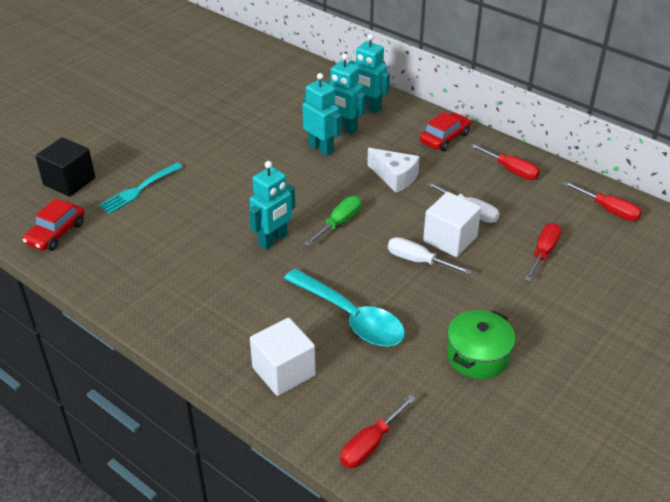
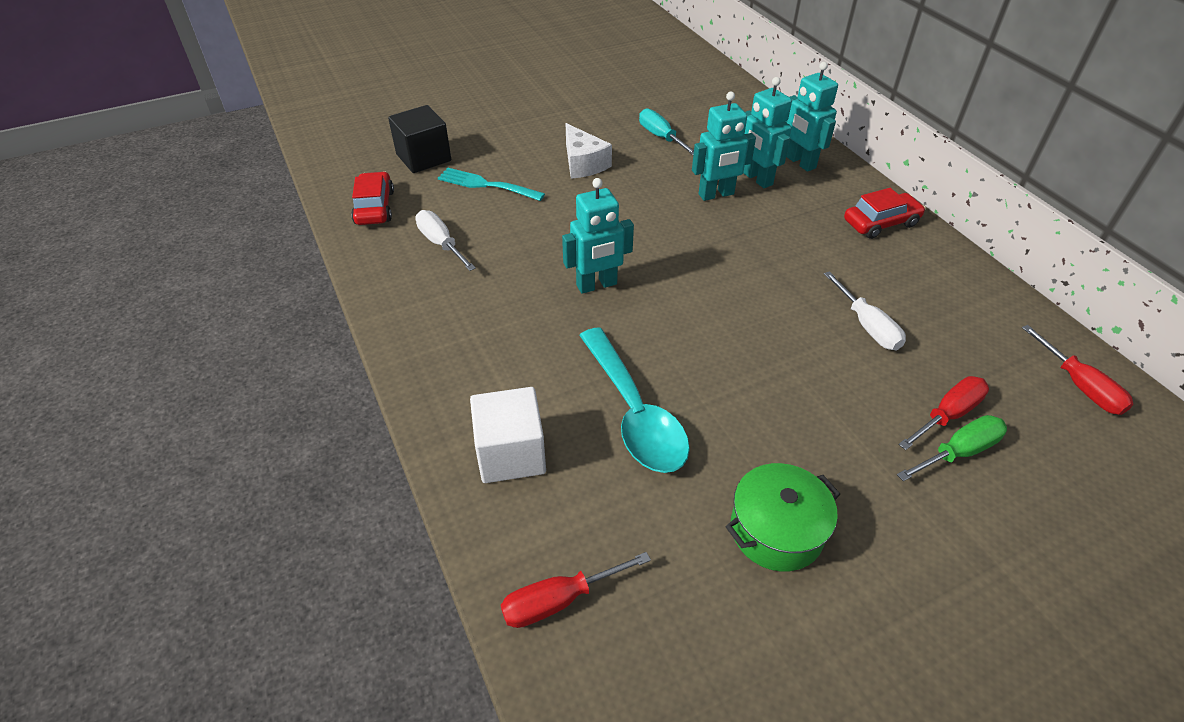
camera: 25 degrees right, 5 degrees up
(56, 233) = (374, 207): red car -> red car turned 120 degrees clockwise
(139, 189) = (487, 185): turquoise fork -> turquoise fork turned 45 degrees clockwise
(254, 114) = (661, 137): none -> turquoise screwdriver
(321, 148) = (716, 194): turquoise robot -> turquoise robot turned 90 degrees clockwise
(339, 223) = (687, 288): green screwdriver -> green screwdriver (958, 452)
(395, 177) = (789, 253): white cheese -> white cheese (583, 163)
(418, 261) = (762, 368): white screwdriver -> white screwdriver (441, 243)
(450, 239) = (821, 353): white cube -> none
(511, 170) = (953, 288): red screwdriver -> none

